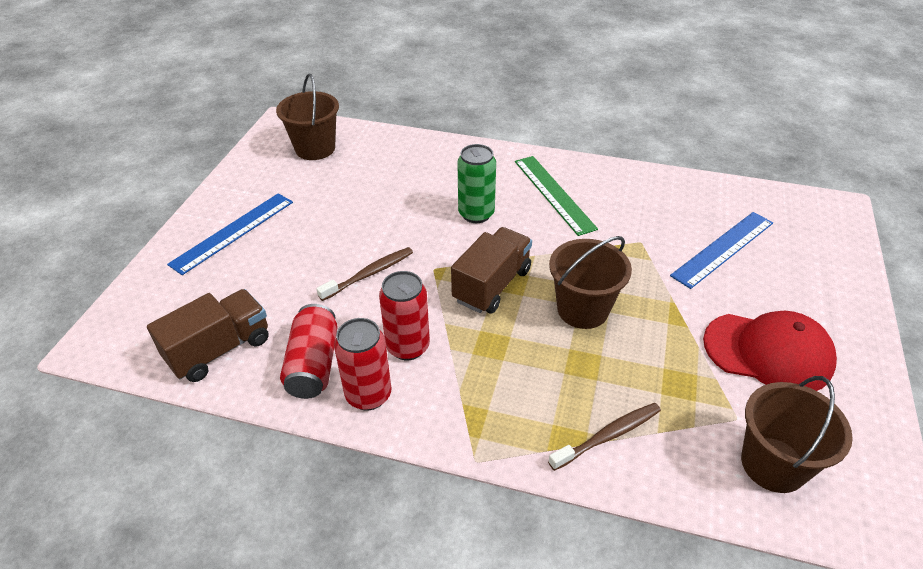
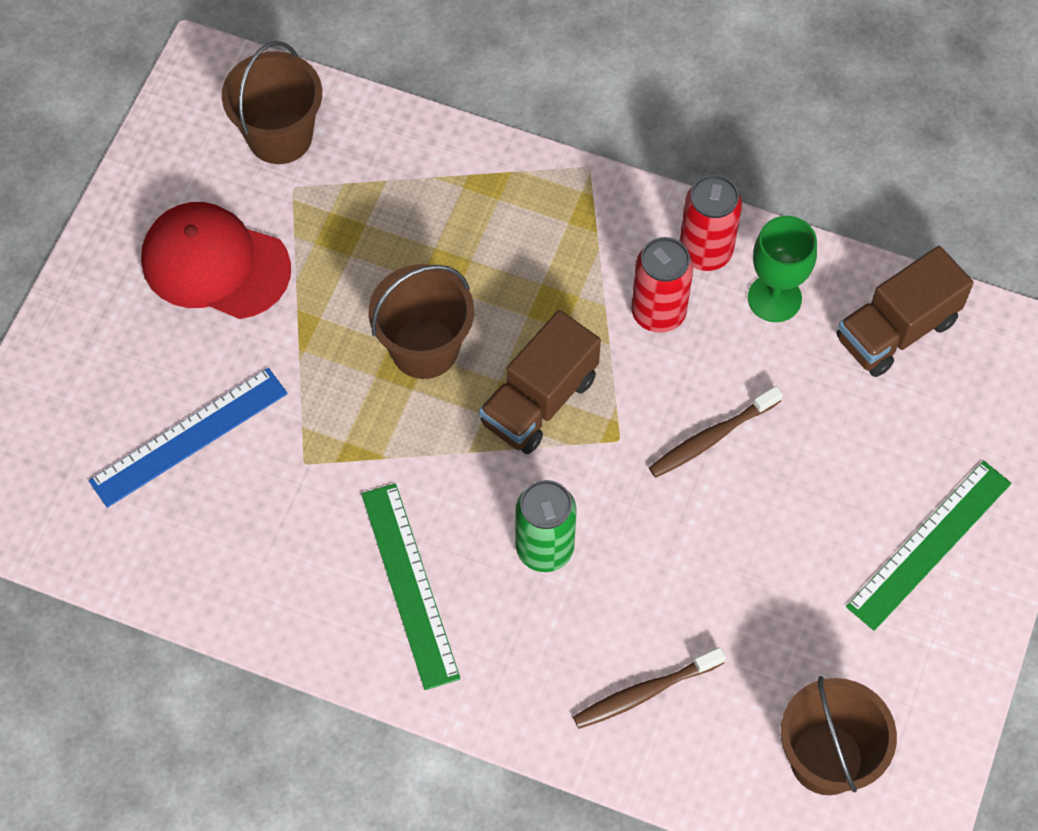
camera: 175 degrees left, 20 degrees up
(233, 232) = (929, 544): blue ruler -> green ruler
(314, 364) = (774, 298): red can -> green goblet
(608, 436) = (441, 180): brown toothbrush -> brown toothbrush (644, 693)

